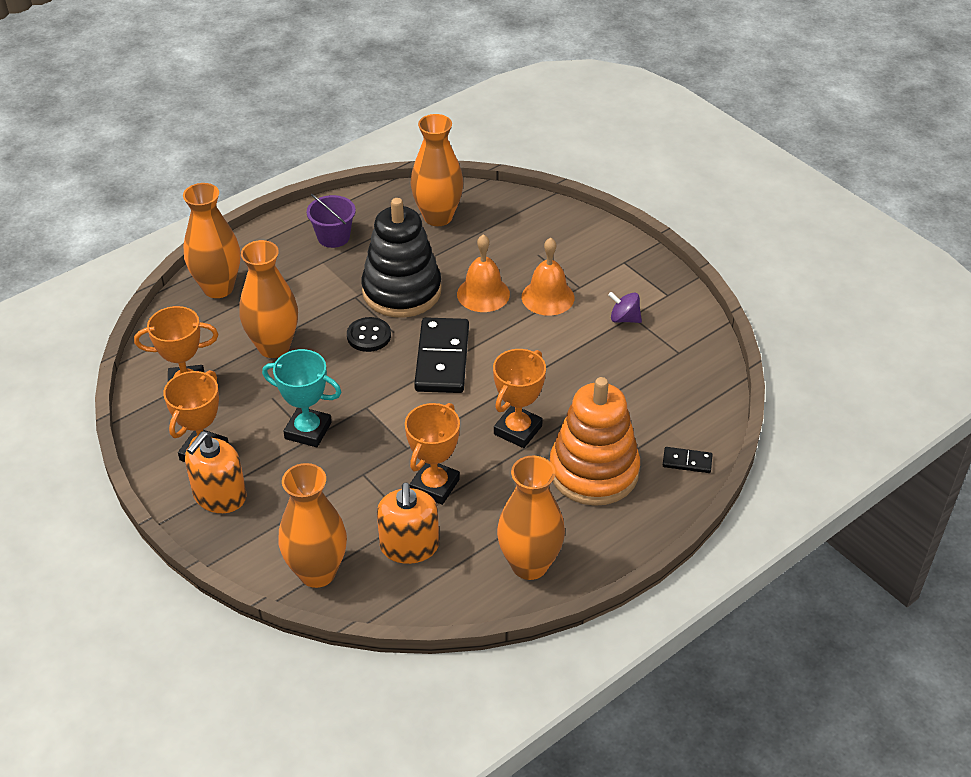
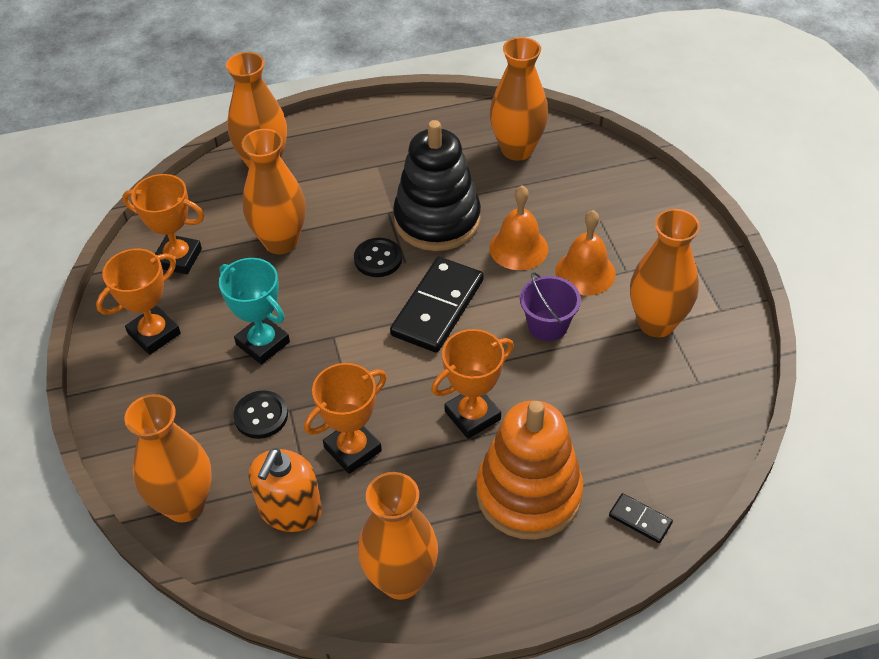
camera: 25 degrees right, 5 degrees up
(219, 496) = (142, 385): orange soap dispenser -> none
(333, 237) = (402, 142): purple bucket -> purple bucket (547, 325)
(341, 486) = (261, 416): none -> black button
(624, 319) = (656, 323): purple spinning top -> orange vase

